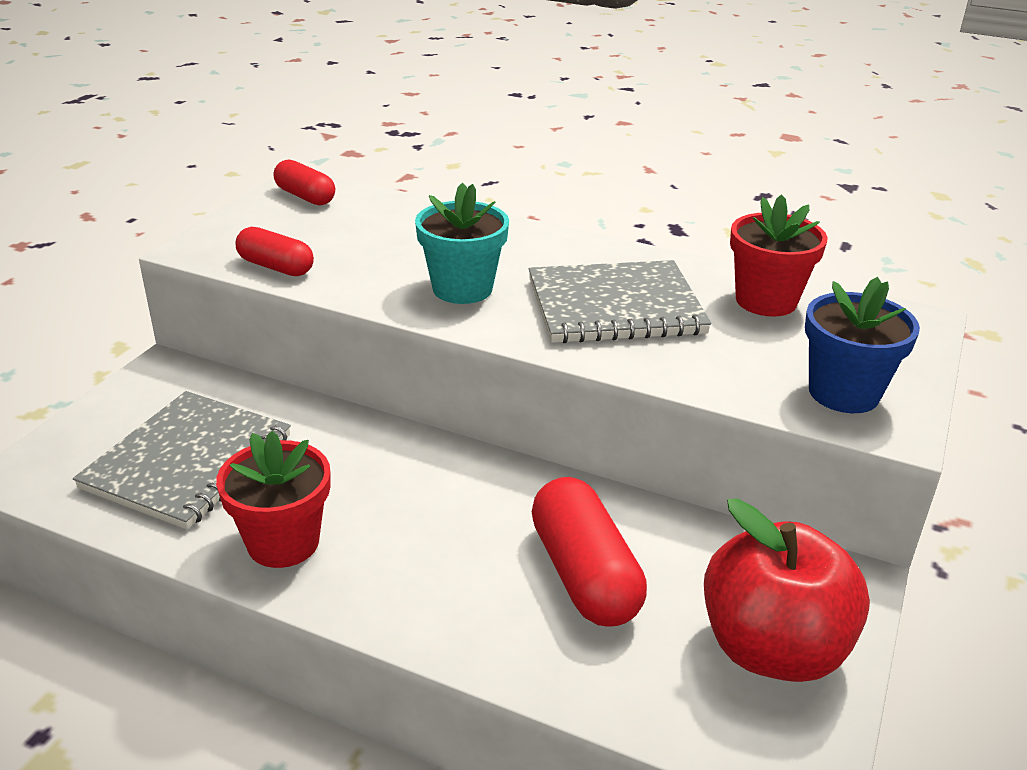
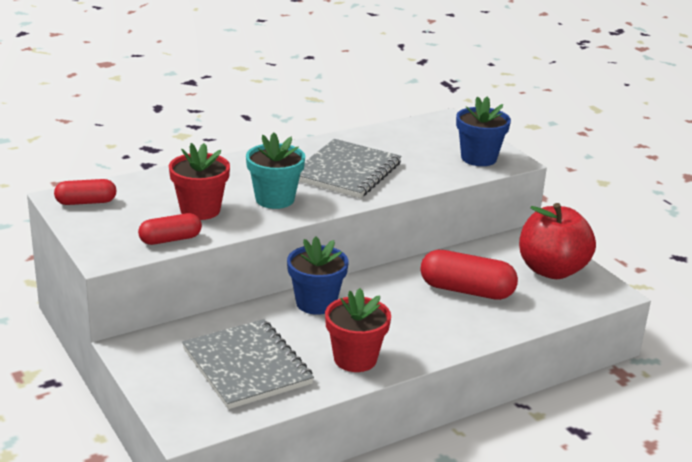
camera: 55 degrees left, 5 degrees down
(390, 451) = (316, 303): none -> blue flower pot
(766, 301) = (389, 139): red flower pot -> red flower pot (200, 210)

